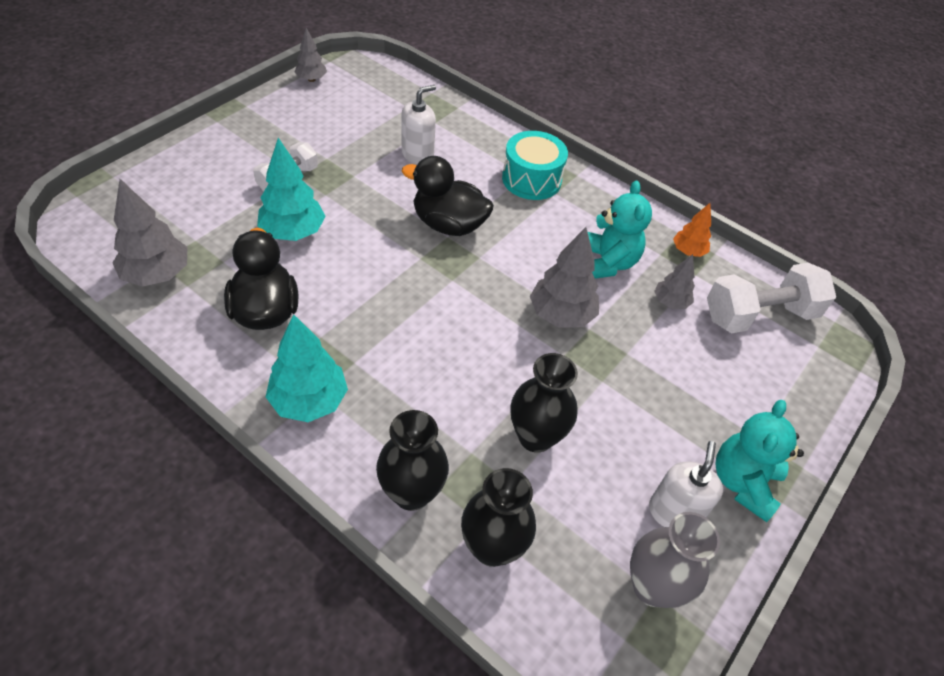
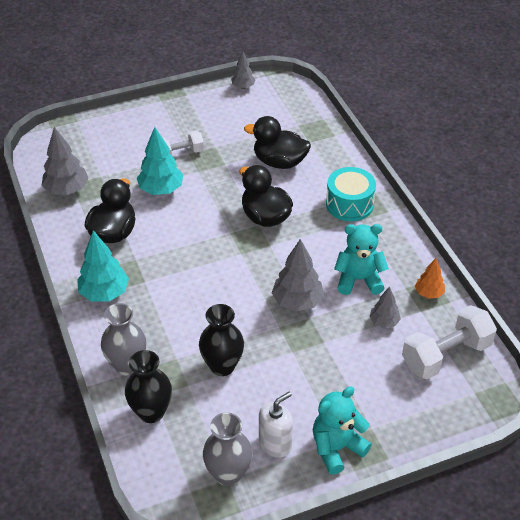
camera: 35 degrees right, 5 degrees down
(411, 493) = (127, 365): black vase -> grey vase
(417, 154) = (279, 162): white soap dispenser -> black duck
(607, 263) = (358, 280): turquoise teddy bear -> turquoise teddy bear turned 120 degrees counterclockwise
(759, 315) = (446, 355): white dumbbell -> white dumbbell turned 45 degrees counterclockwise

